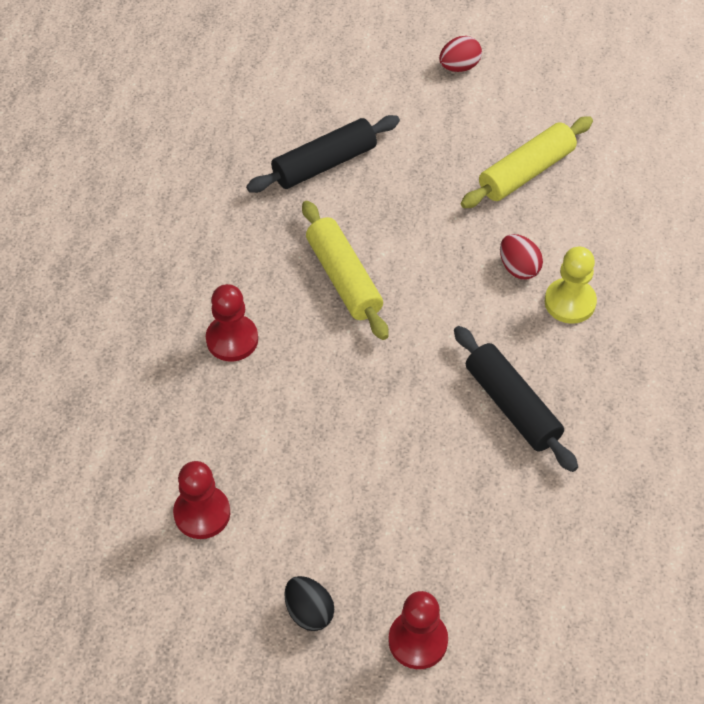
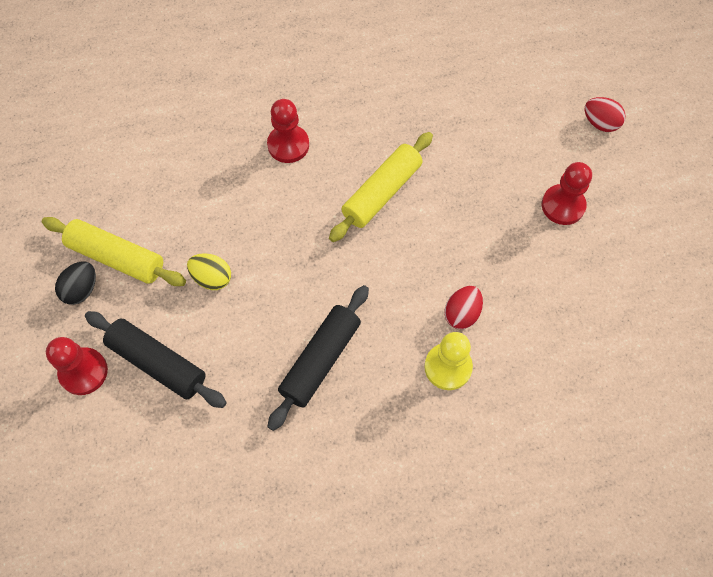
camera: 65 degrees right, 10 degrees up
(202, 513) = (135, 190): red pawn -> red pawn (563, 206)
(324, 164) = (485, 134): black rolling pin -> black rolling pin (158, 363)
(364, 472) = (212, 278): none -> yellow egg
(459, 67) = (651, 187): red egg -> red egg (600, 123)
(526, 172) = (568, 281): yellow rolling pin -> yellow rolling pin (117, 257)

